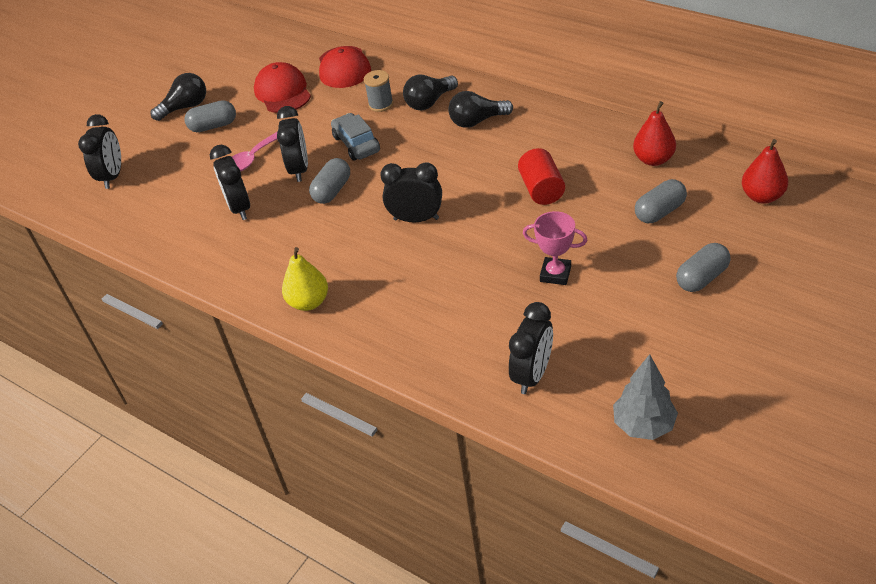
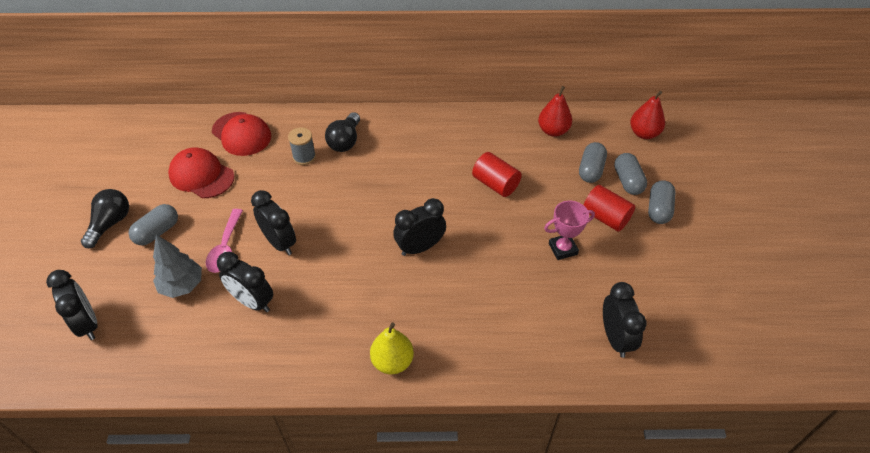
camera: 40 degrees left, 5 degrees up
(332, 191) = (327, 251): grey capsule -> grey capsule (627, 181)
(356, 144) = (312, 200): grey car -> none
(477, 121) = (398, 144): black light bulb -> none
(631, 263) = (605, 217): none -> red cylinder
(643, 425) = (717, 339): grey tree -> grey tree (182, 285)

